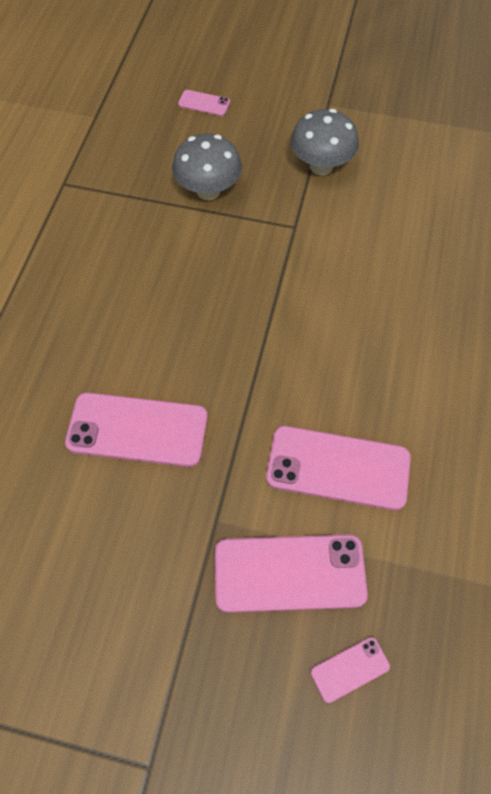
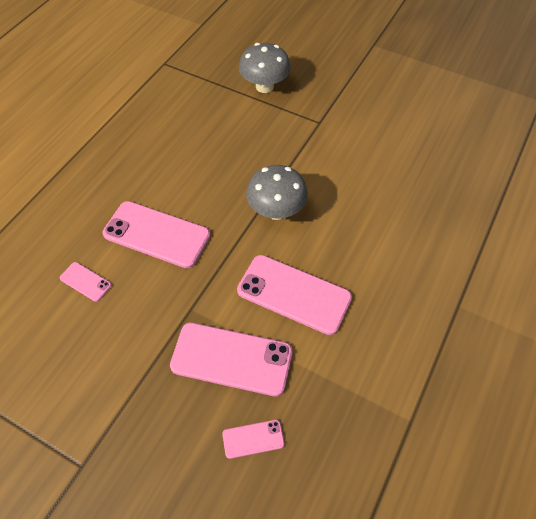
camera: 15 degrees right, 5 degrees down
(204, 103) = (282, 29): pink phone -> pink phone (85, 282)
(321, 166) = (354, 85): grey mushroom -> grey mushroom (276, 211)

